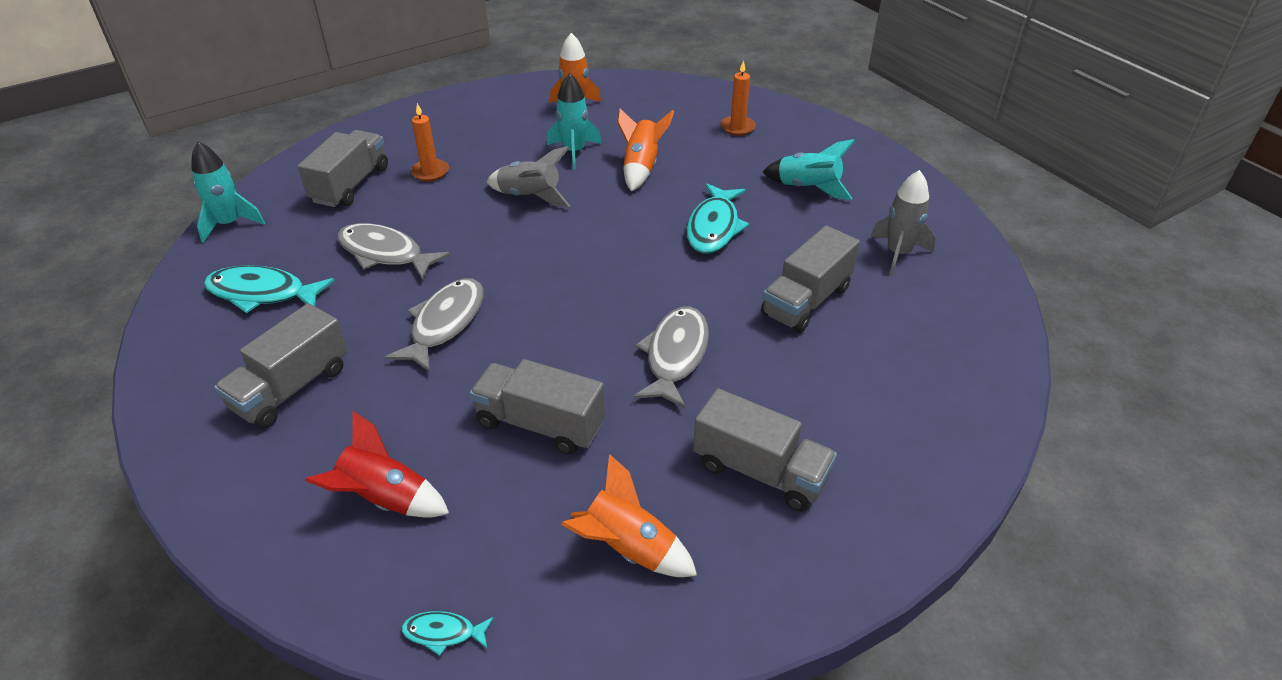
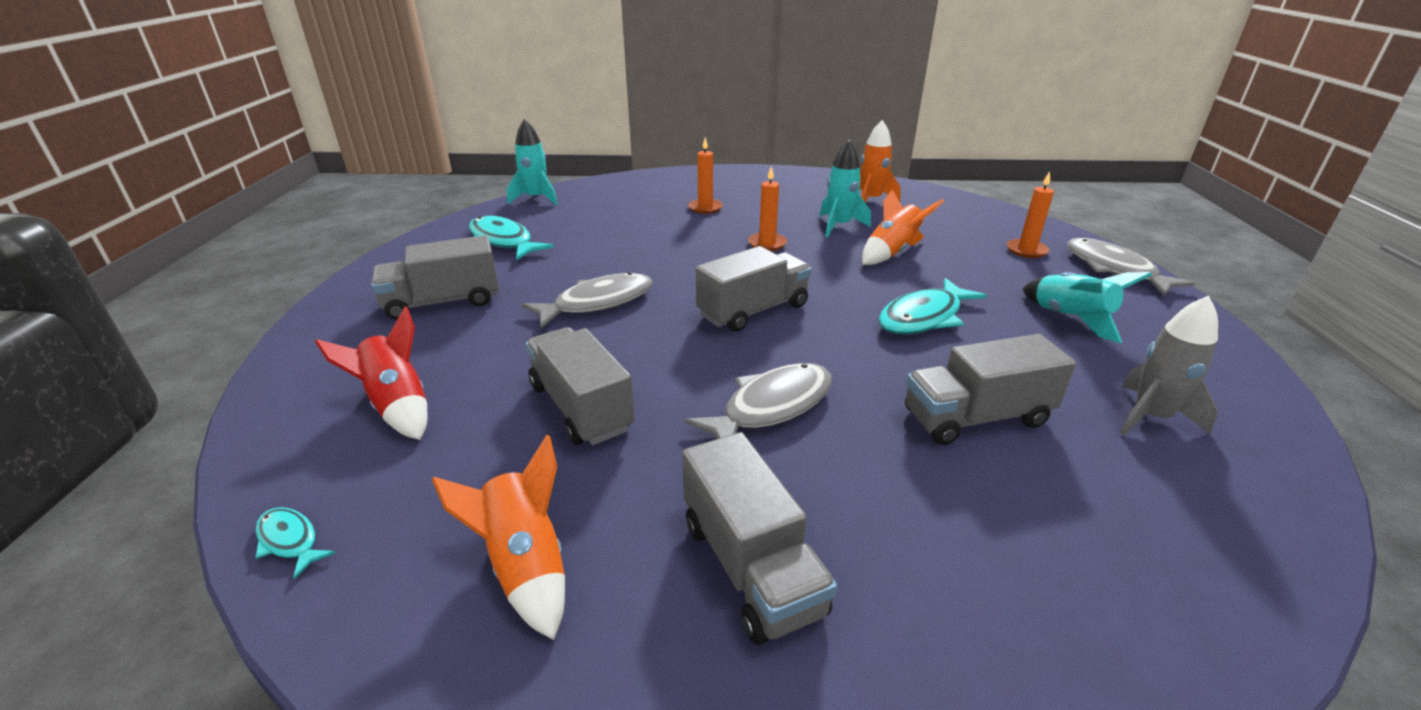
camera: 35 degrees right, 10 degrees down
(350, 185) = (639, 200): grey truck -> grey truck (753, 310)
(385, 253) = (611, 245): grey fish -> grey fish (1114, 269)
(530, 196) = (767, 244): grey rocket -> orange candle

